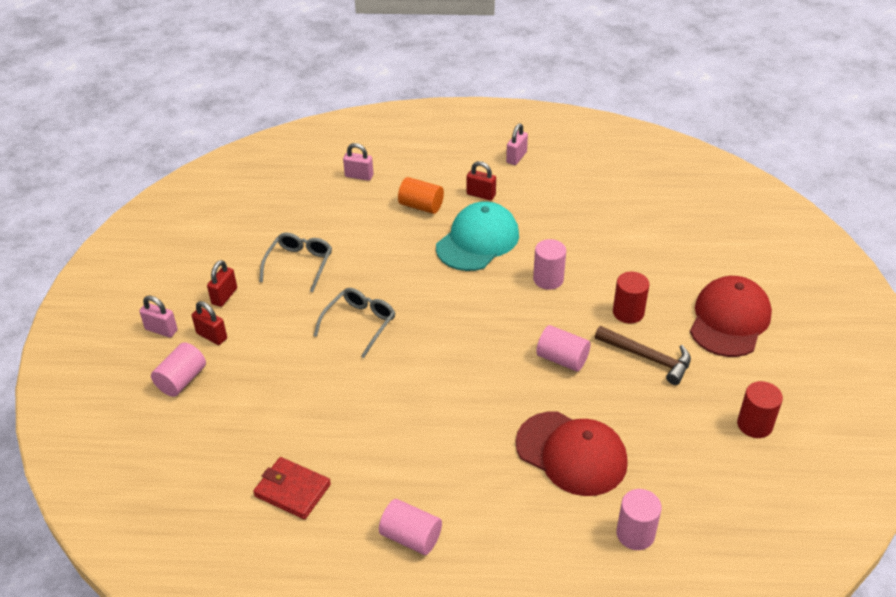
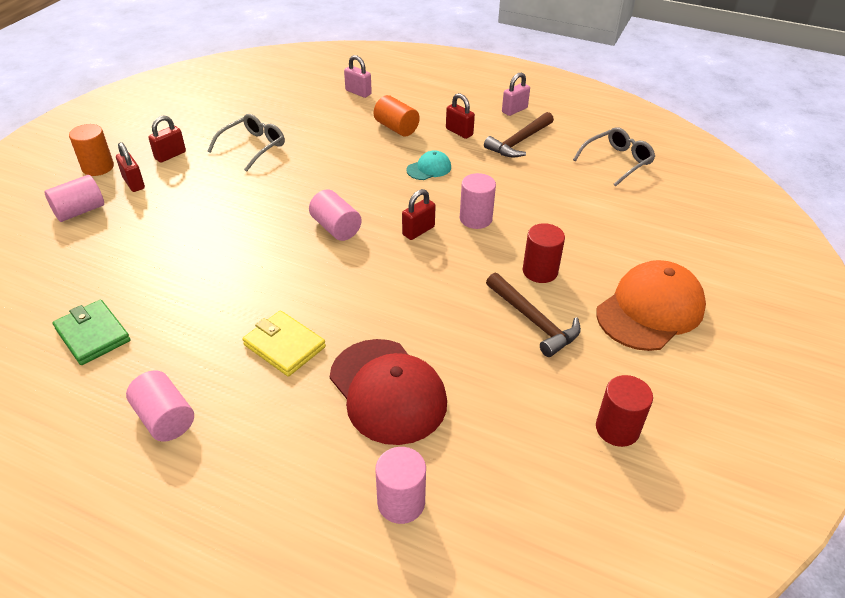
camera: 20 degrees right, 0 degrees up
(161, 330) = (98, 167): pink padlock -> orange cylinder
(292, 490) = (93, 335): red wallet -> green wallet
(360, 323) = (268, 208): grey glasses -> grey glasses (617, 161)
(464, 444) = (284, 346): none -> yellow wallet
(477, 241) = (429, 168): turquoise cap -> turquoise cap, size x0.48
(507, 305) = (418, 231): none -> red padlock
(540, 190) = (519, 142): none -> brown hammer
(562, 359) = (440, 295): pink cylinder -> pink cylinder (336, 228)
(729, 320) = (650, 310): red cap -> orange cap

